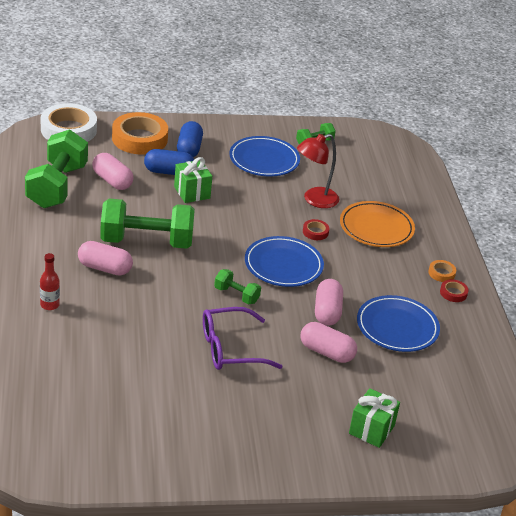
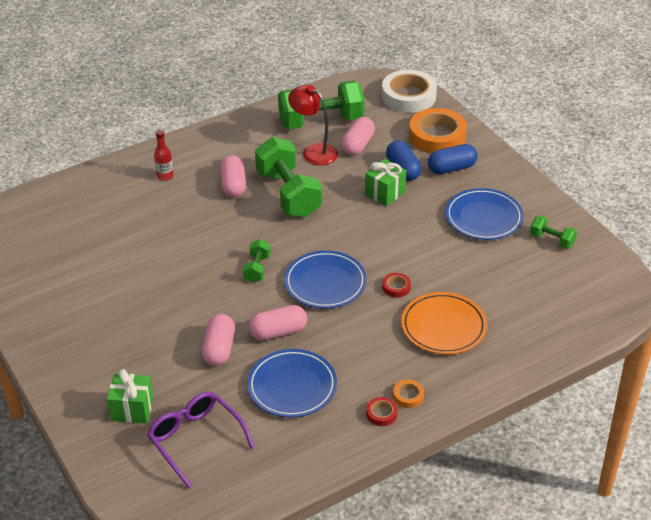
camera: 70 degrees right, 5 degrees up
(230, 349) = (181, 289): purple glasses -> purple glasses (195, 440)
(314, 200) = (449, 270): red lamp -> red lamp (314, 151)

